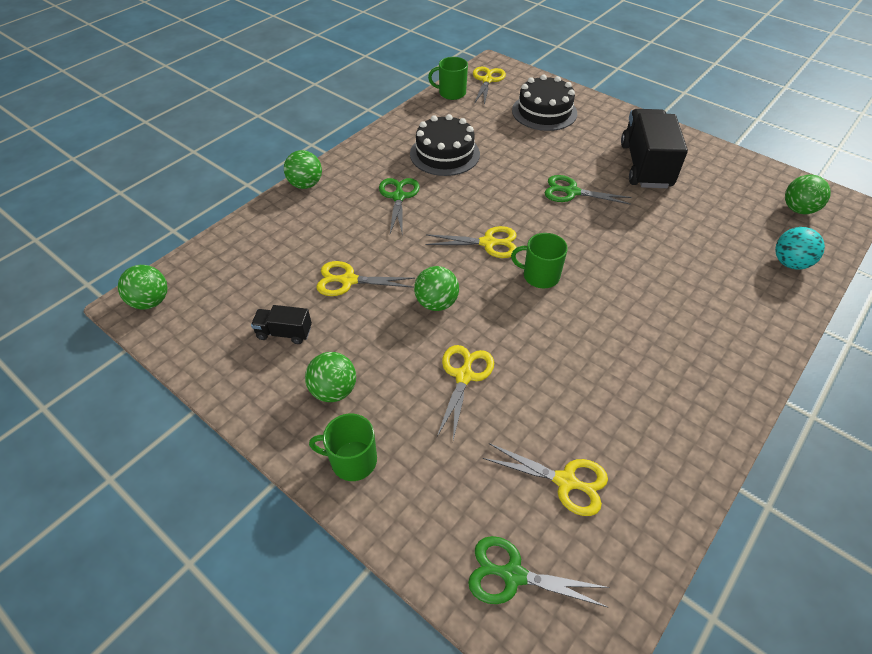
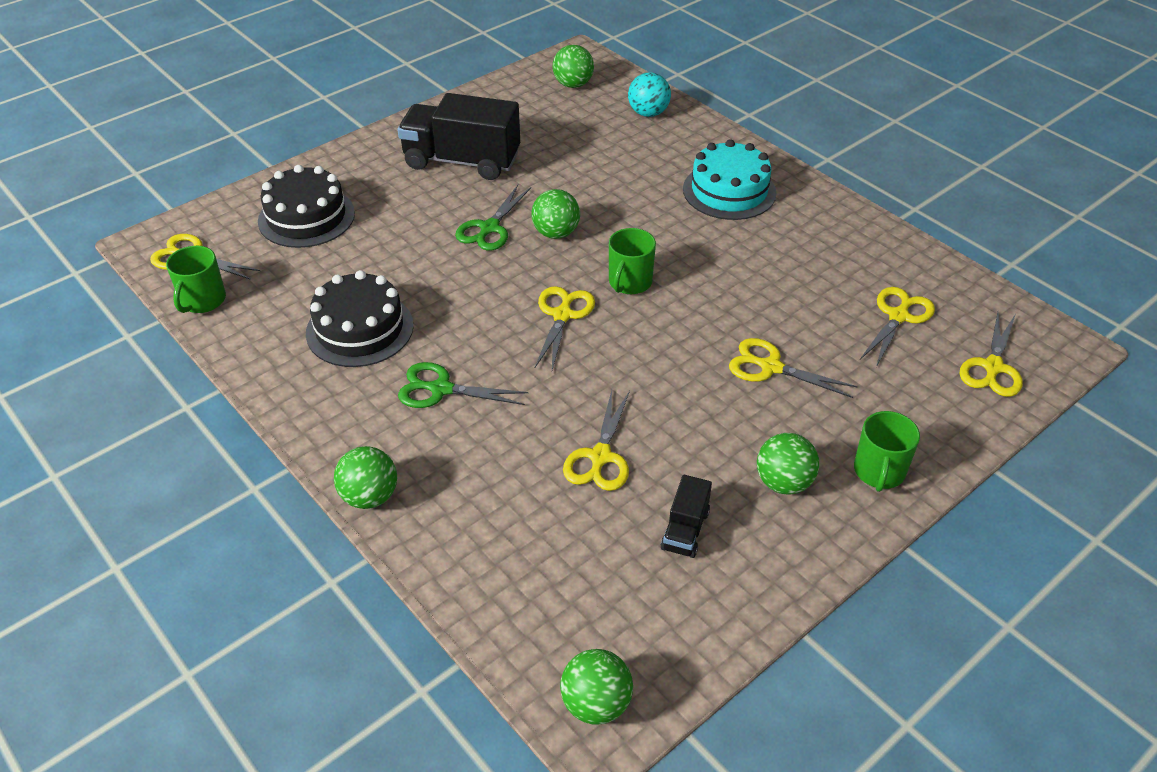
camera: 80 degrees left, 5 degrees down
(436, 303) = (657, 375): green ball -> green ball (556, 233)
(513, 575) = (992, 367): green scissors -> yellow scissors
(700, 332) = (729, 191): none -> turquoise cake

